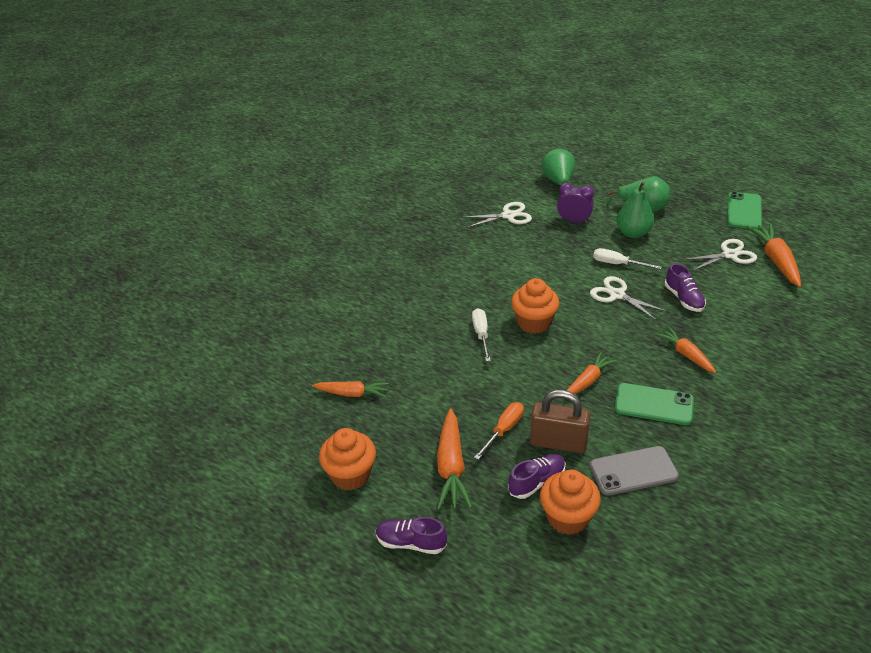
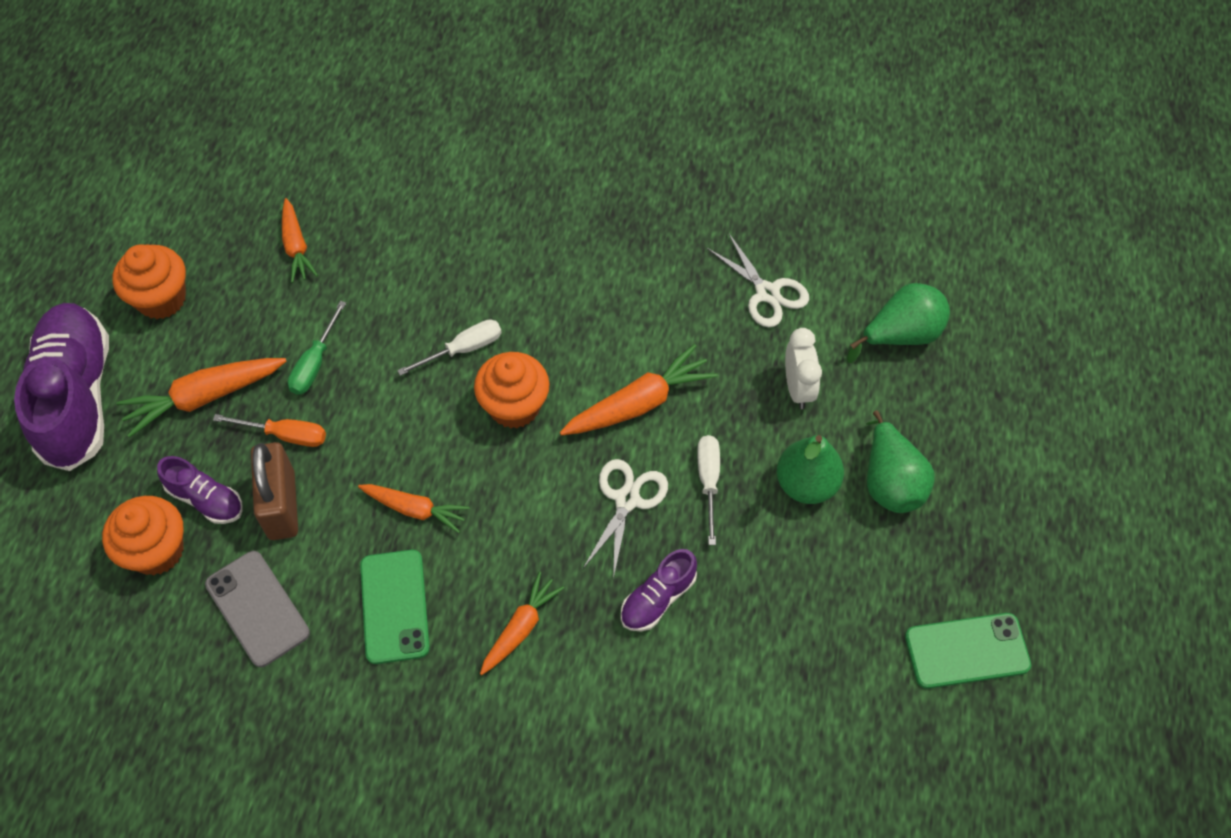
camera: 65 degrees right, 20 degrees up
(411, 543) = (77, 397): purple shoe -> purple shoe, size x2.06
(454, 404) = (315, 363): none -> green screwdriver
(573, 221) = (798, 388): purple clock -> white clock
(729, 255) = (814, 648): white scissors -> none
(776, 260) = (832, 728): orange carrot -> orange carrot (639, 403)

